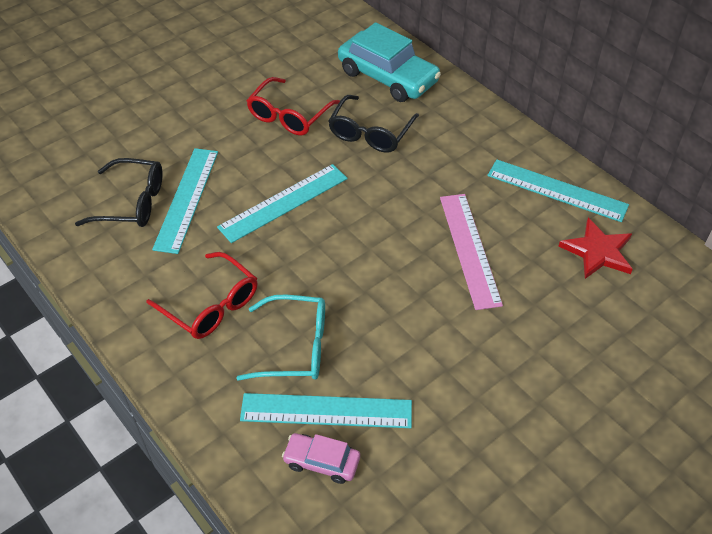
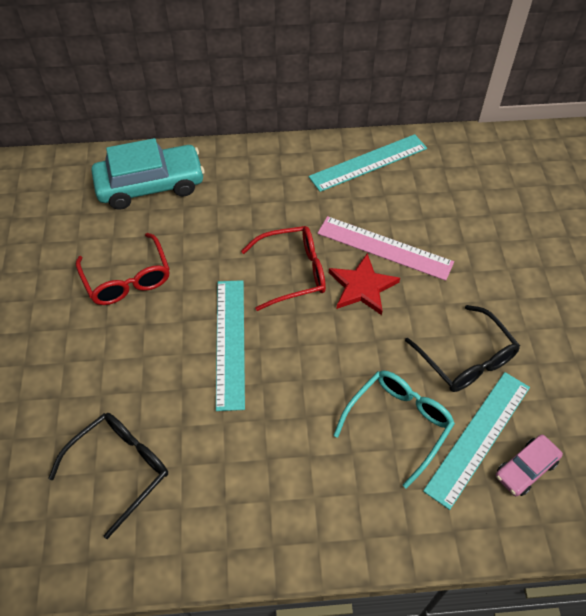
camera: 55 degrees left, 5 degrees up
(186, 199) = (157, 418): turquoise ruler -> none
(211, 305) = (305, 465): red glasses -> red glasses (293, 272)
(370, 133) = (205, 235): black glasses -> black glasses (466, 359)
(598, 251) = (443, 178): red star -> red star (362, 286)

